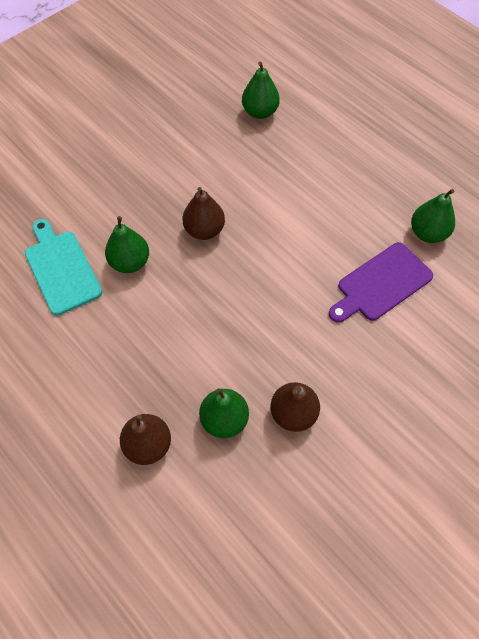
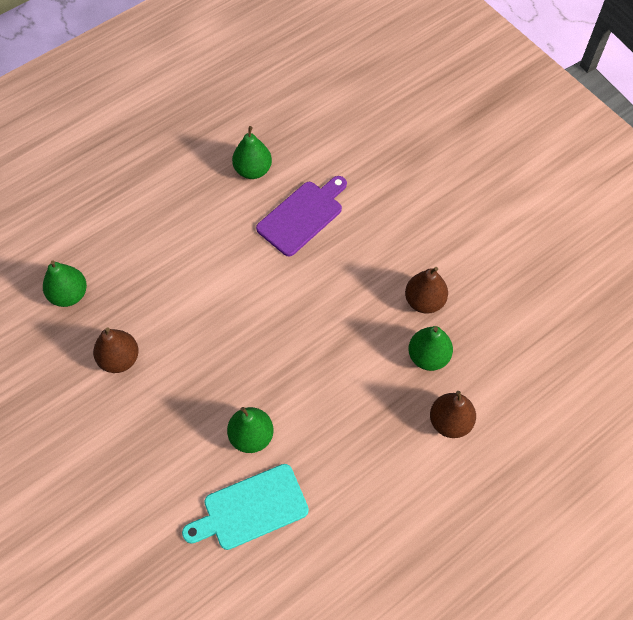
camera: 85 degrees left, 0 degrees up
(204, 230) = (221, 361): brown pear -> brown pear (119, 359)
(381, 284) = (303, 216): purple cutting board -> purple cutting board turned 105 degrees counterclockwise

